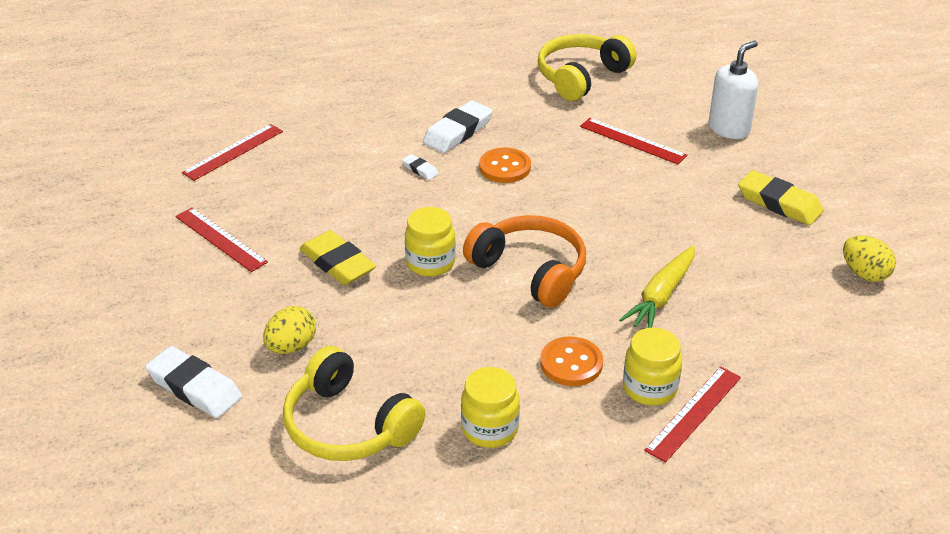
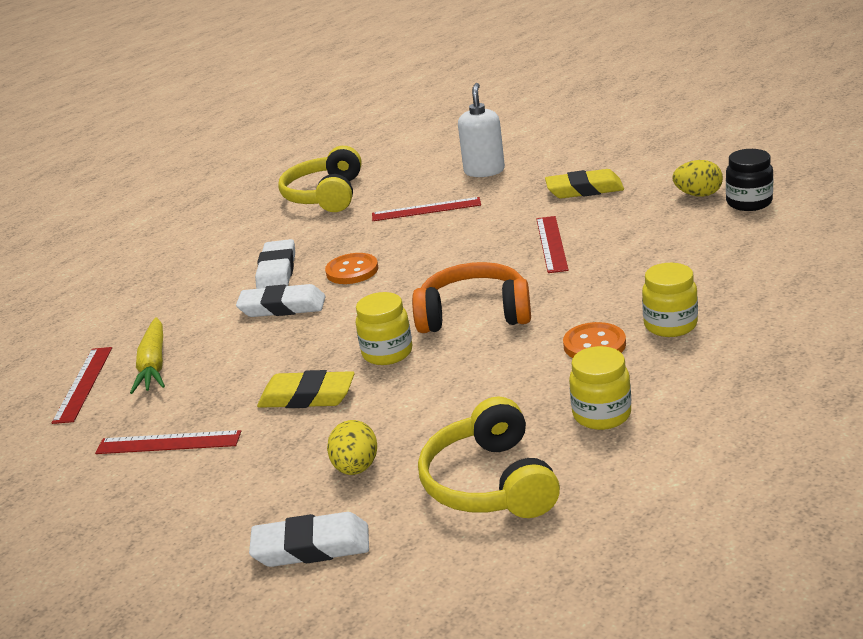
camera: 35 degrees left, 10 degrees down
(348, 425) = (490, 483): yellow headphones -> yellow headphones turned 75 degrees clockwise
(420, 169) = (282, 307): white eraser -> white eraser, size x2.07
(661, 296) = (592, 276): yellow carrot -> yellow carrot (154, 365)
(694, 413) = (721, 320): red ruler -> red ruler (551, 244)
(895, 313) = (749, 203): none -> black jar

